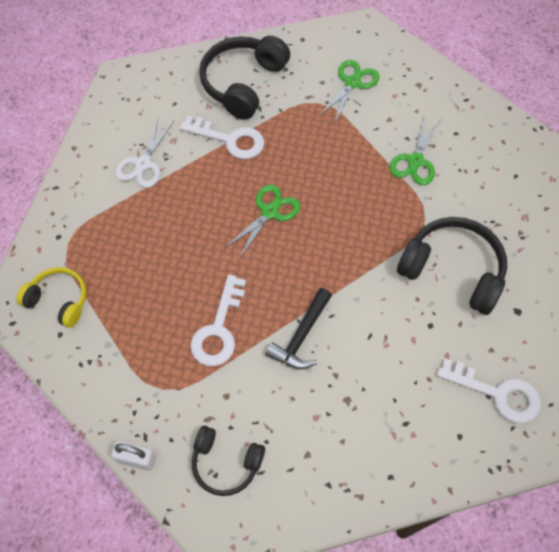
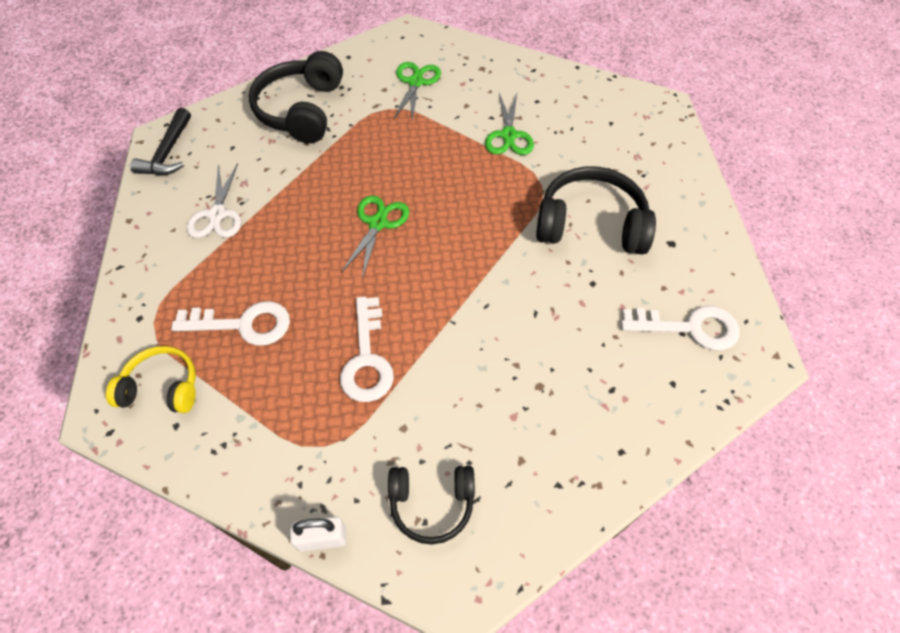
camera: 20 degrees left, 5 degrees down
(230, 140) = (307, 166): white key -> white key (243, 324)
(301, 336) = (462, 336): black hammer -> black hammer (168, 152)

